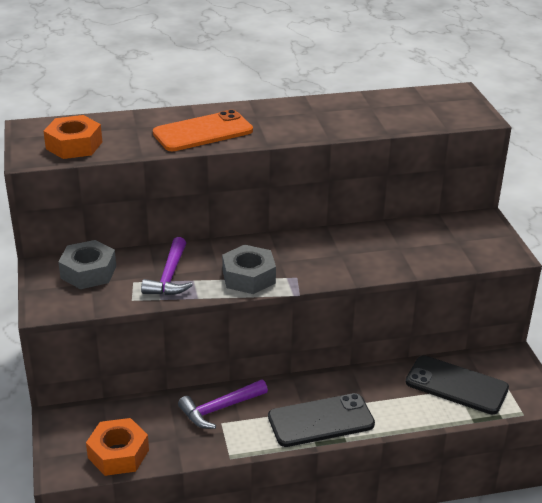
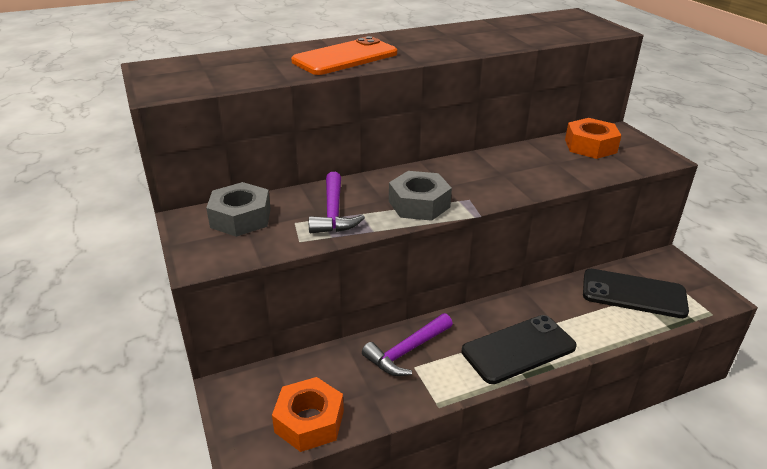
camera: 10 degrees left, 0 degrees up
(74, 145) = (207, 77): orange nut -> orange nut (590, 146)

